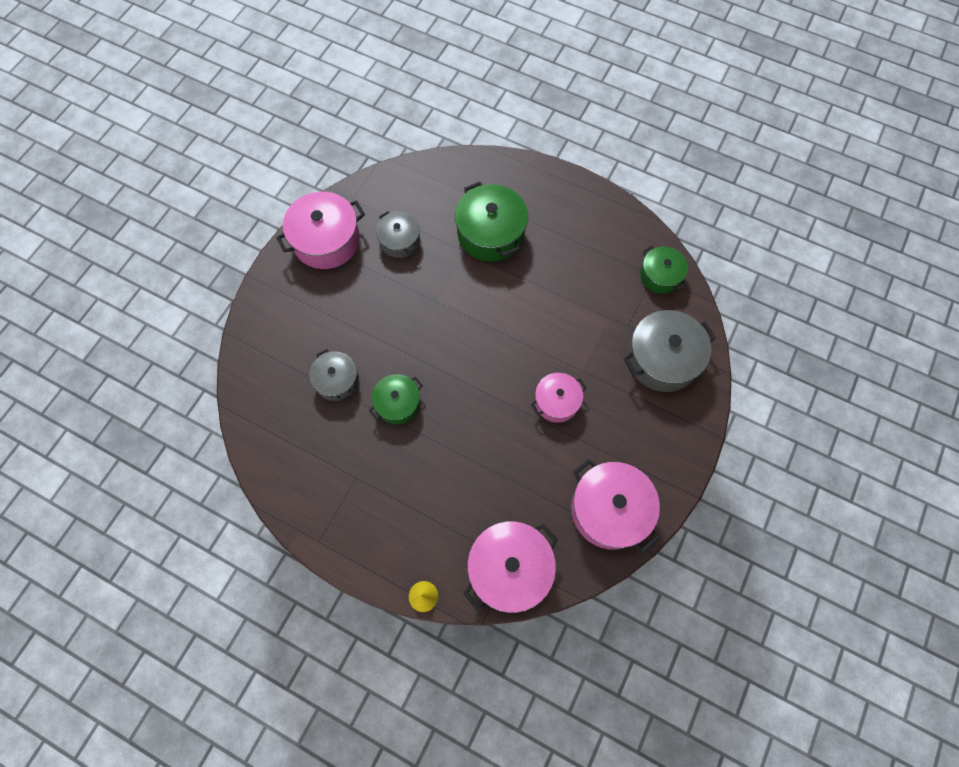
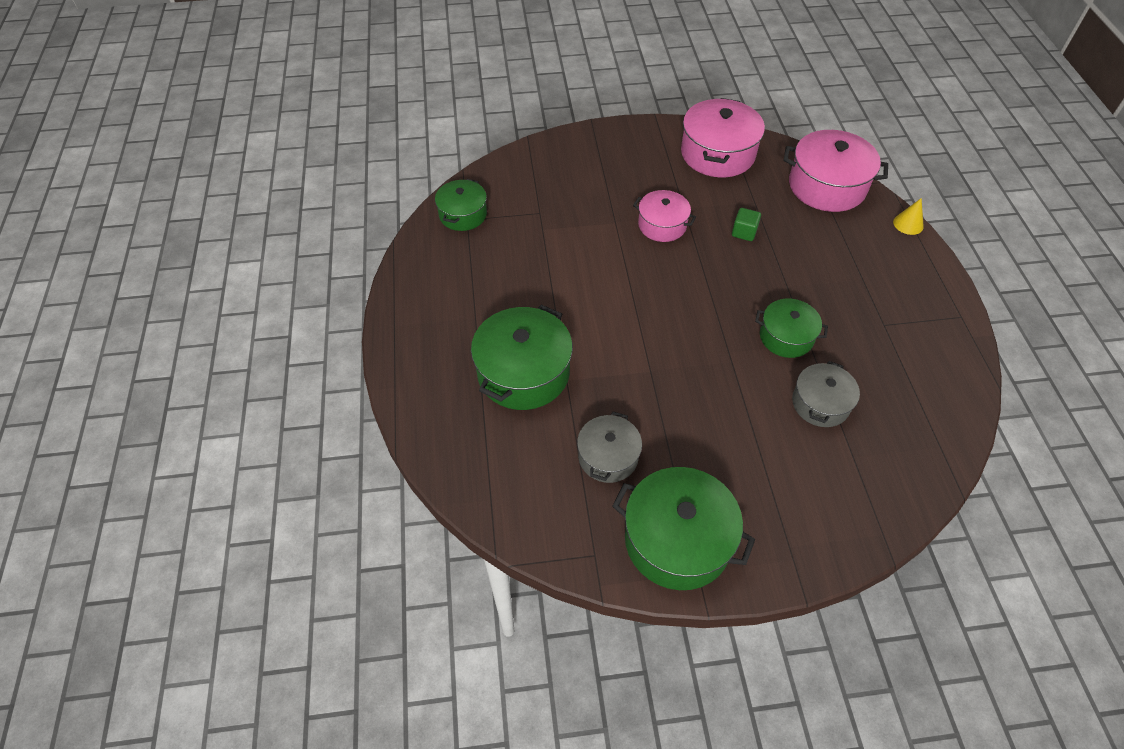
camera: 125 degrees left, 15 degrees down
(326, 240) = (677, 540): pink pot -> green pot
(507, 455) = (744, 232): none -> green cube
(662, 359) = (553, 178): grey pot -> none

